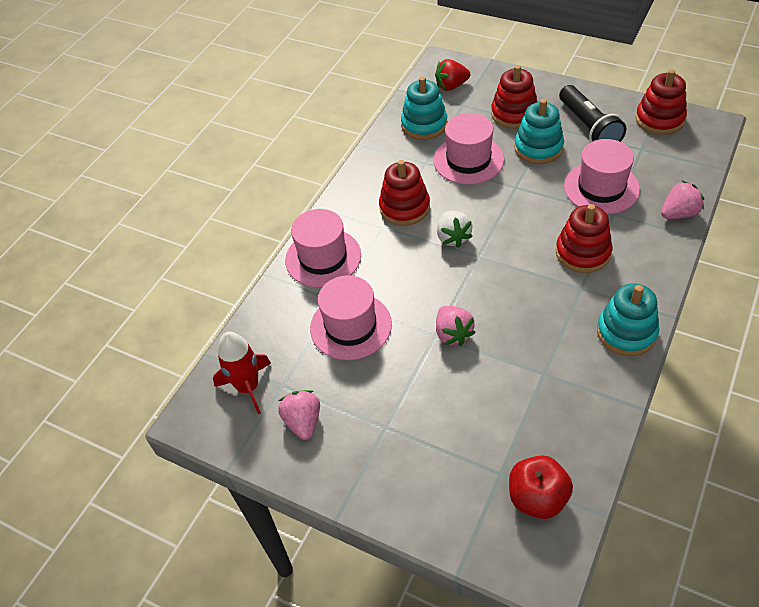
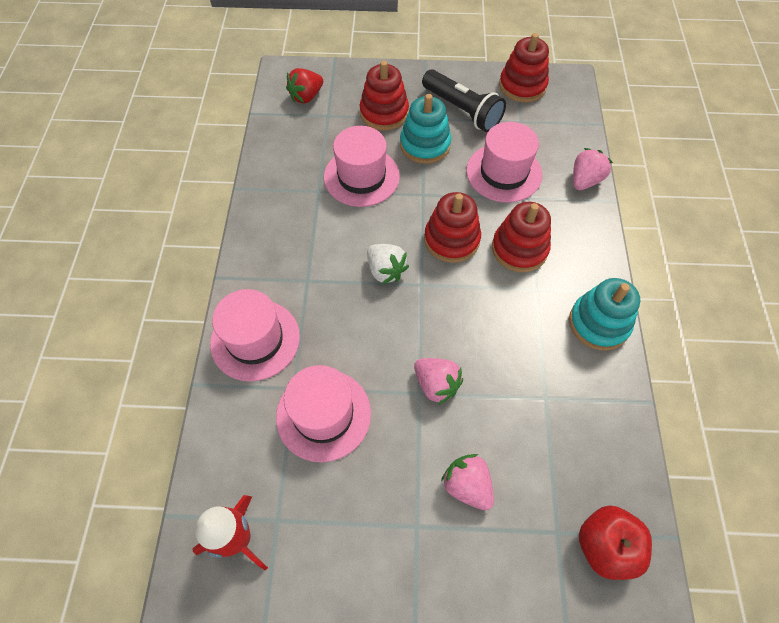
camera: 30 degrees left, 10 degrees up
(303, 422) = (323, 558): pink strawberry -> pink strawberry (467, 485)
(404, 207) = (319, 251): red stacking toy -> red stacking toy (451, 240)
(424, 125) = (297, 148): turquoise stacking toy -> none

